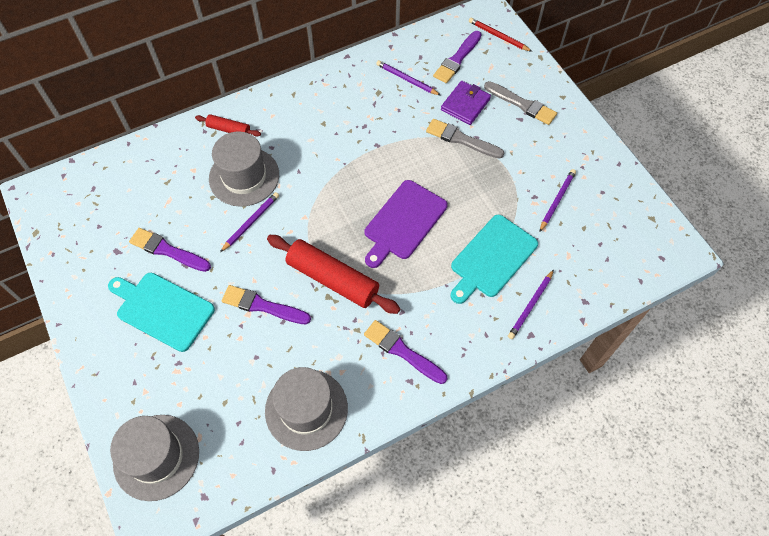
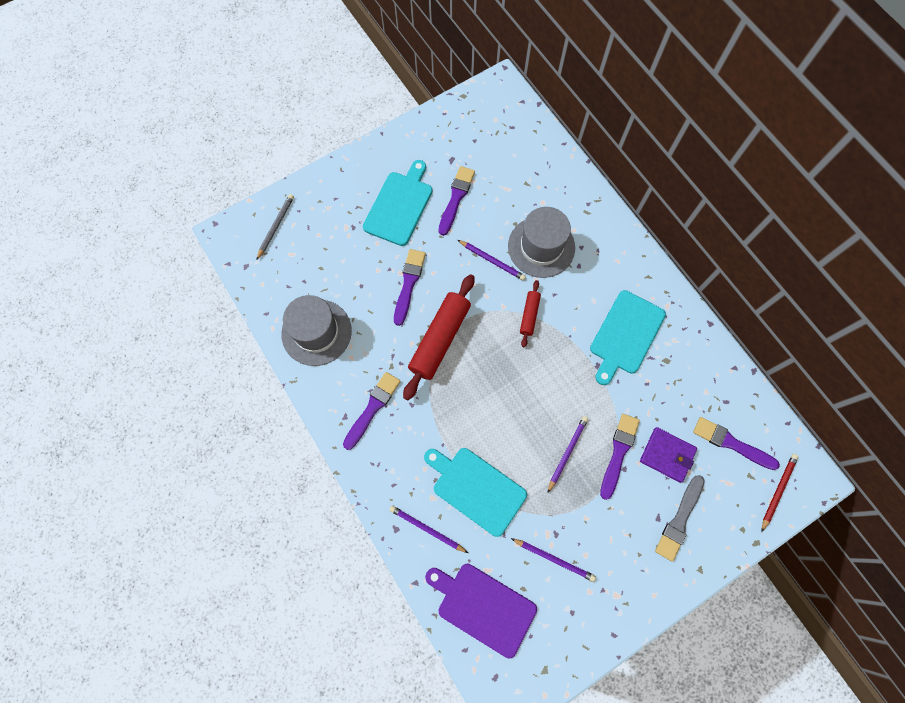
camera: 85 degrees right, 10 degrees up
(156, 457) = (276, 227): grey hat -> grey pencil
(229, 130) = (593, 224): red rolling pin -> red rolling pin (529, 315)
(349, 119) = (625, 335): none -> turquoise cutting board
(403, 222) = (508, 399): purple cutting board -> purple cutting board (483, 607)
(407, 79) = (690, 389): purple pencil -> purple pencil (567, 453)
(461, 139) = (618, 452): grey brush -> purple brush

